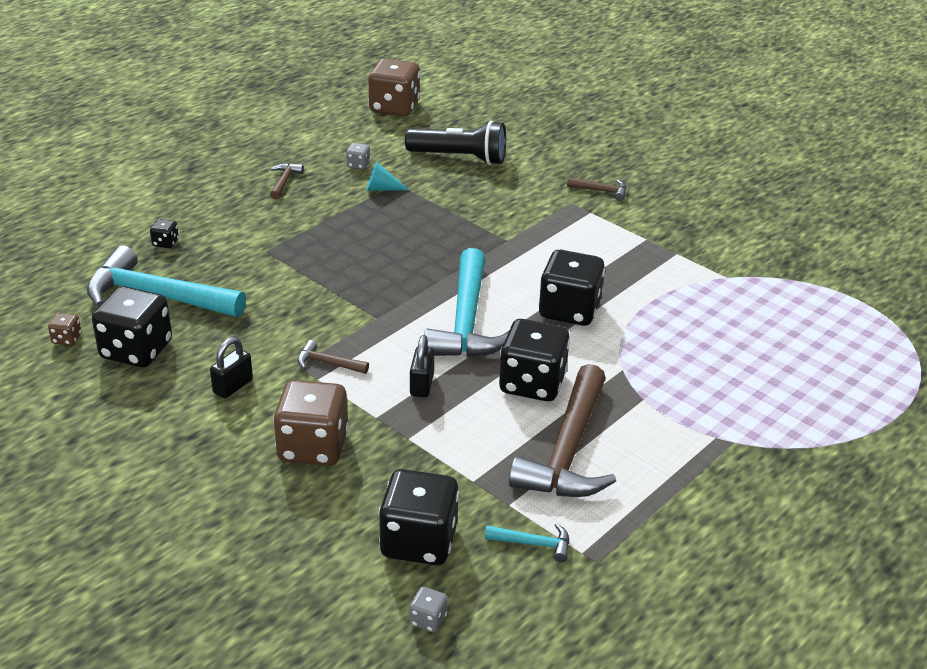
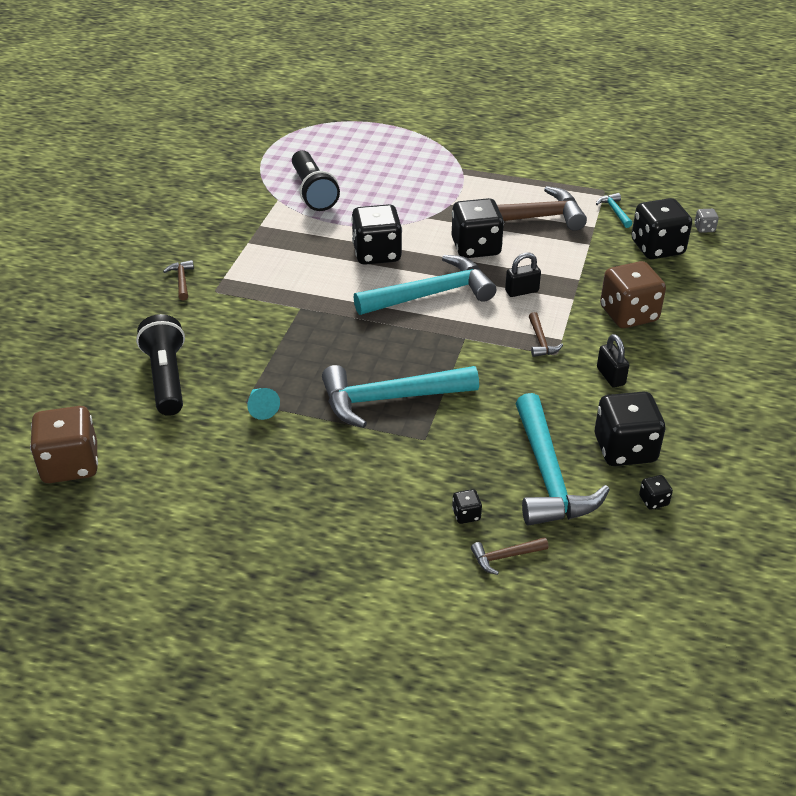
camera: 115 degrees left, 5 degrees up
(66, 339) = (653, 500): brown dice -> black dice
(233, 386) = (610, 376): black padlock -> black padlock turned 60 degrees clockwise
(284, 182) = (292, 482): brown hammer -> brown hammer (505, 556)
(332, 250) = (390, 399): none -> turquoise hammer
(358, 165) = (223, 442): grey dice -> none
(731, 305) = (313, 192): none -> black flashlight

